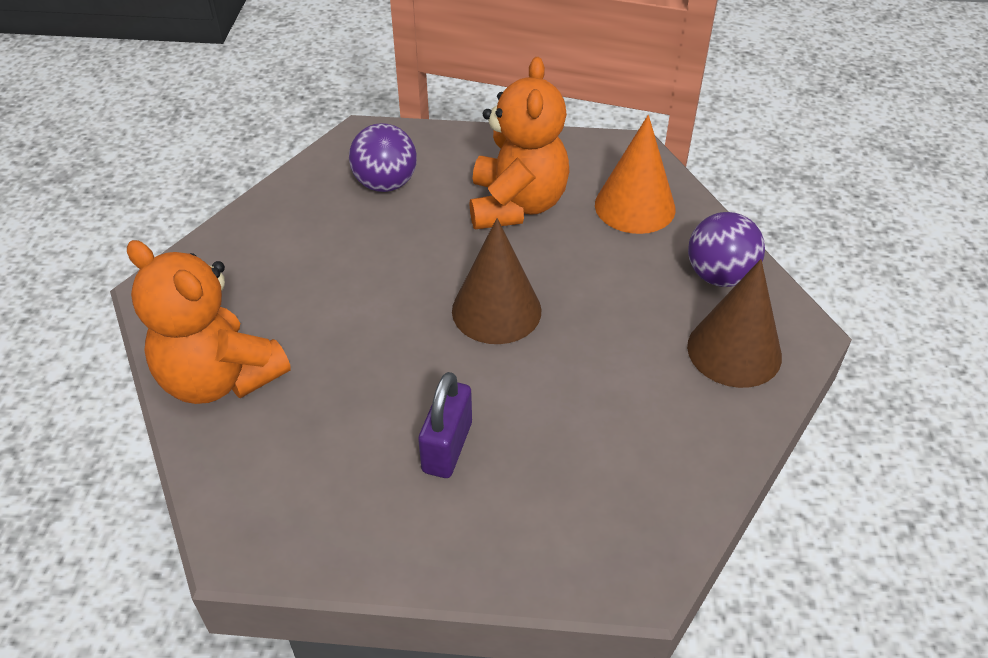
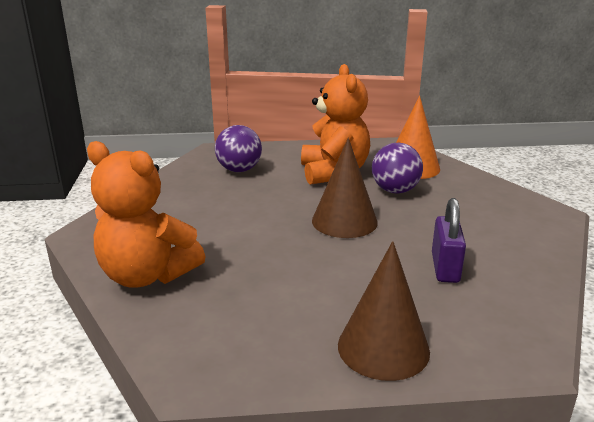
camera: 10 degrees left, 20 degrees down
(447, 447) = (342, 295): purple padlock -> purple padlock (445, 268)
(719, 276) = (486, 193): purple ball -> purple ball (395, 191)
(734, 351) = (519, 226): brown cone -> brown cone (383, 348)

